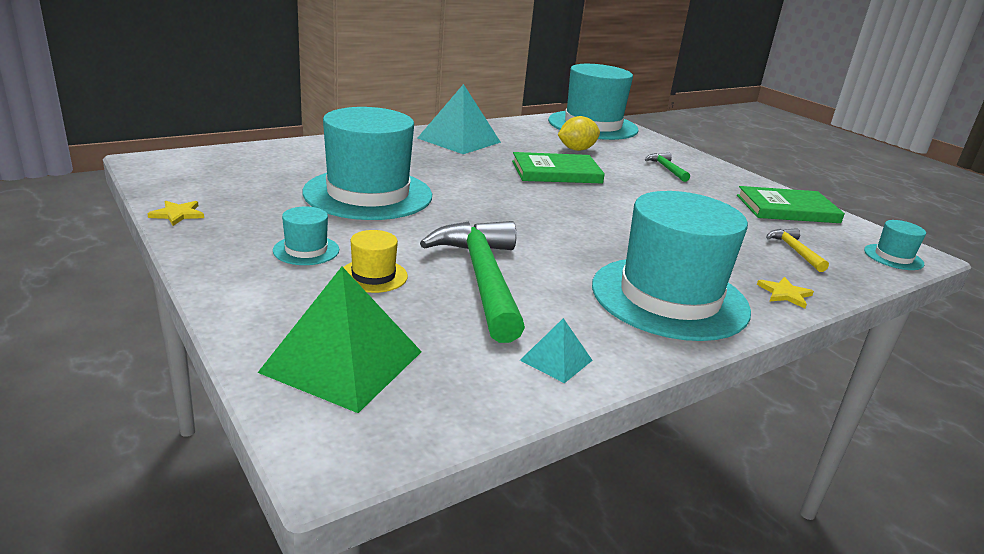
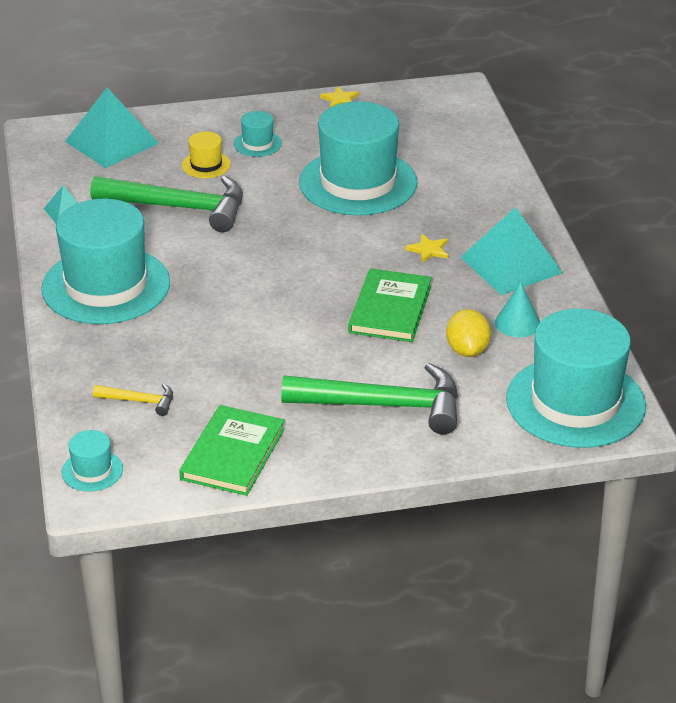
camera: 115 degrees right, 10 degrees up
(343, 362) = (111, 142): green pyramid -> turquoise pyramid
(529, 138) = (517, 323): none -> turquoise cone
(666, 169) = (384, 405): green hammer -> green hammer, size x2.18
(785, 294) = (75, 351): yellow star -> yellow star (428, 250)

